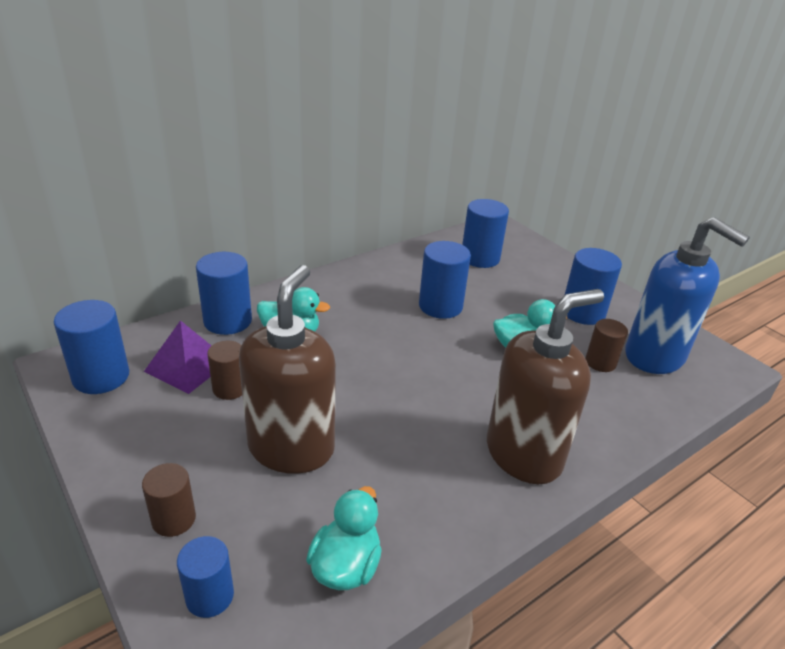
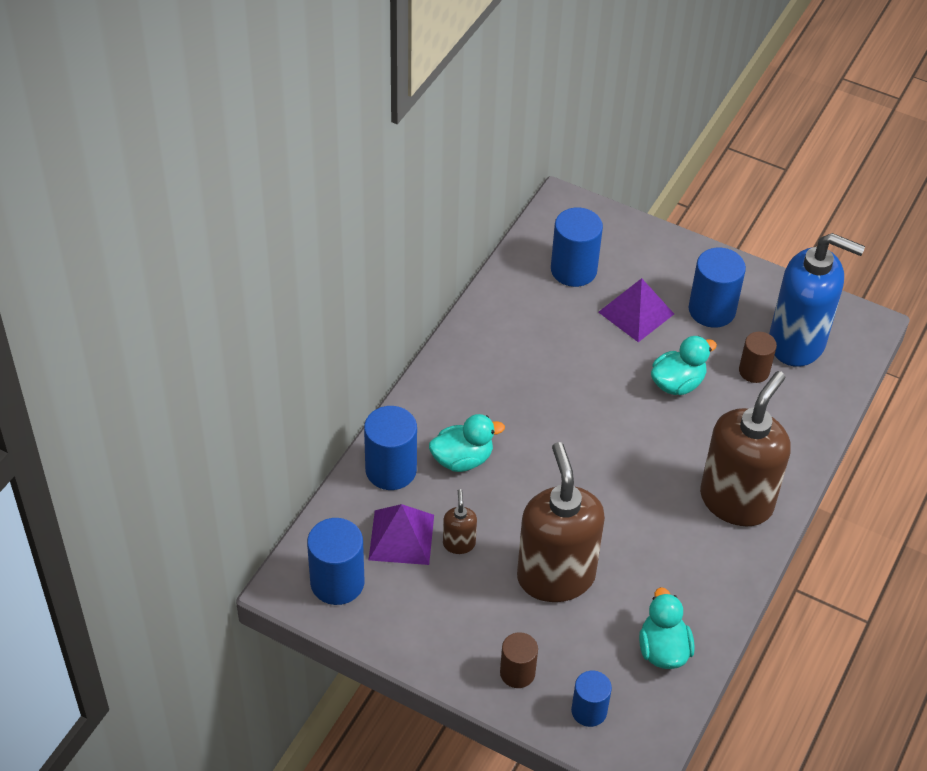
camera: 25 degrees left, 15 degrees up
(230, 388) = (459, 543): brown cylinder -> brown soap dispenser
(440, 306) = (576, 361): blue cylinder -> none
(514, 294) = (636, 313): none -> purple pyramid

